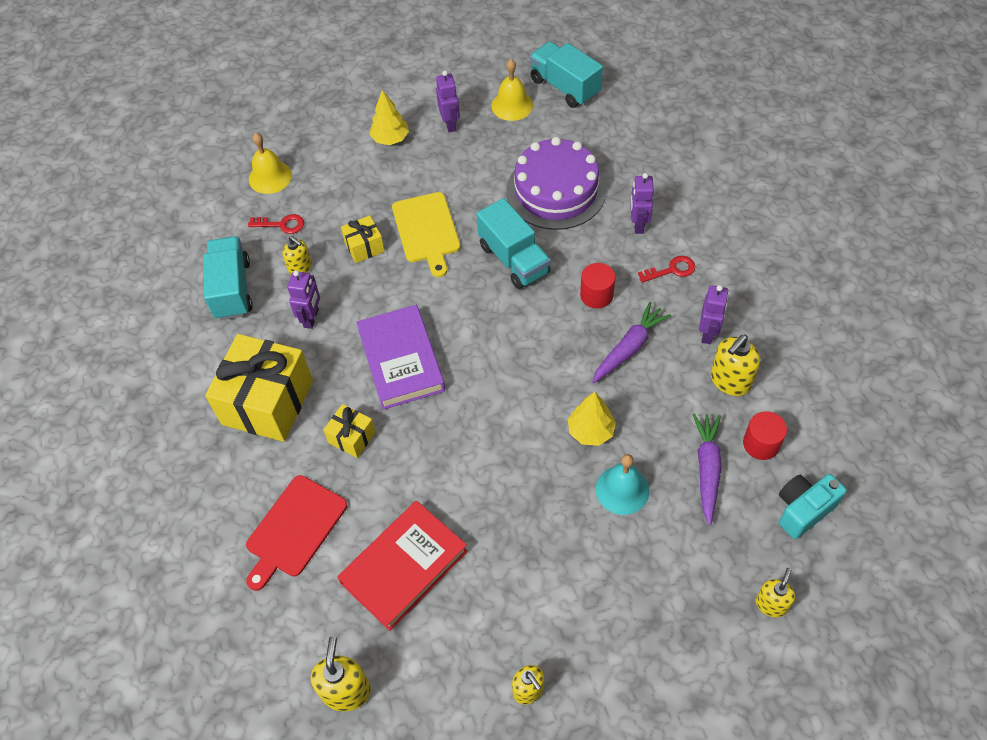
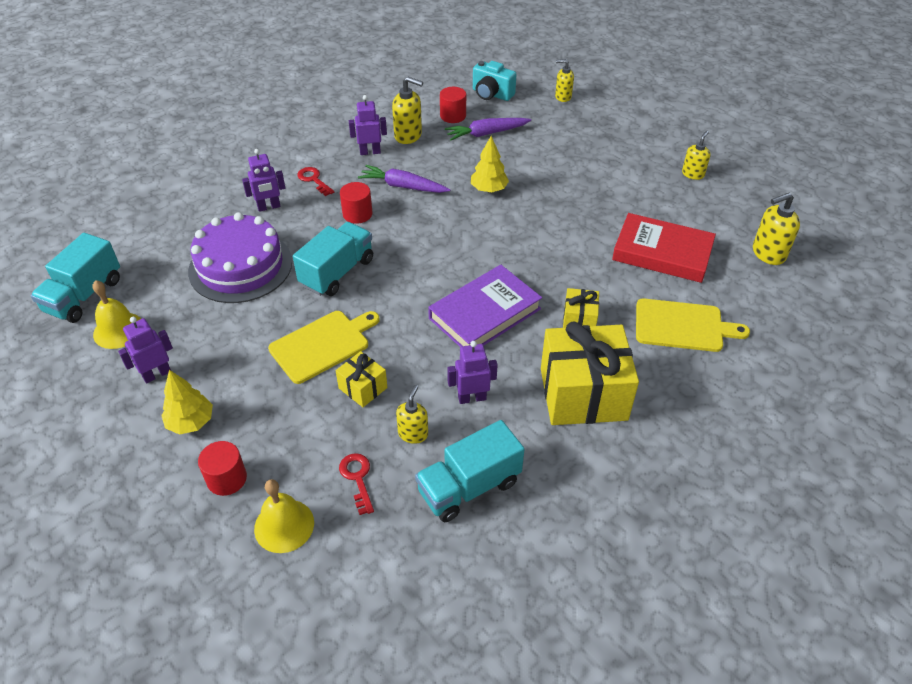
camera: 115 degrees left, 10 degrees down
(294, 529) = (683, 326): red cutting board -> yellow cutting board
(327, 152) = (227, 479): none -> red cylinder
(622, 490) = (526, 165): turquoise bell -> none

